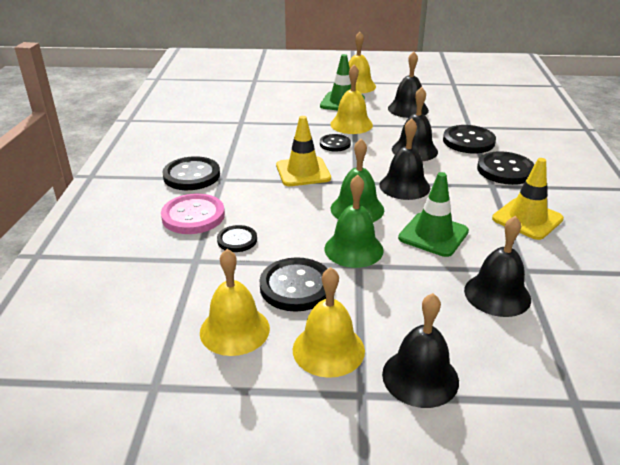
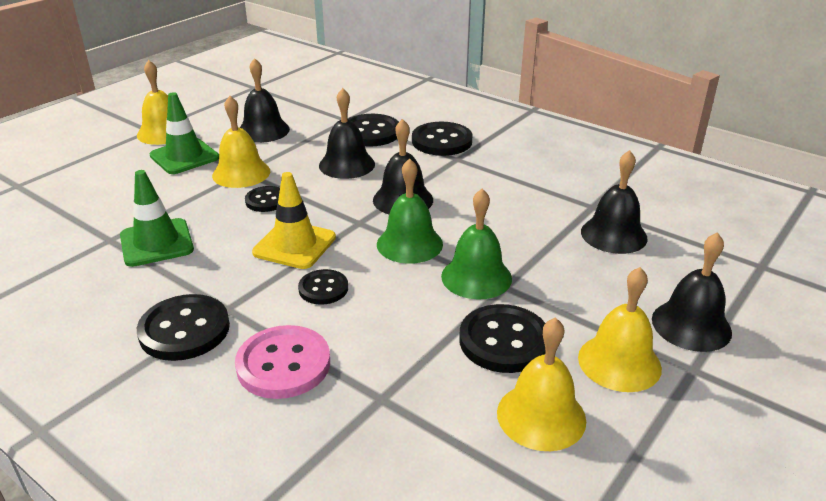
camera: 55 degrees left, 0 degrees up
(237, 240) = (376, 348): black button -> black button (323, 288)
(433, 235) = (500, 223): green traffic cone -> green traffic cone (156, 243)
(527, 219) = (525, 169): yellow traffic cone -> none

